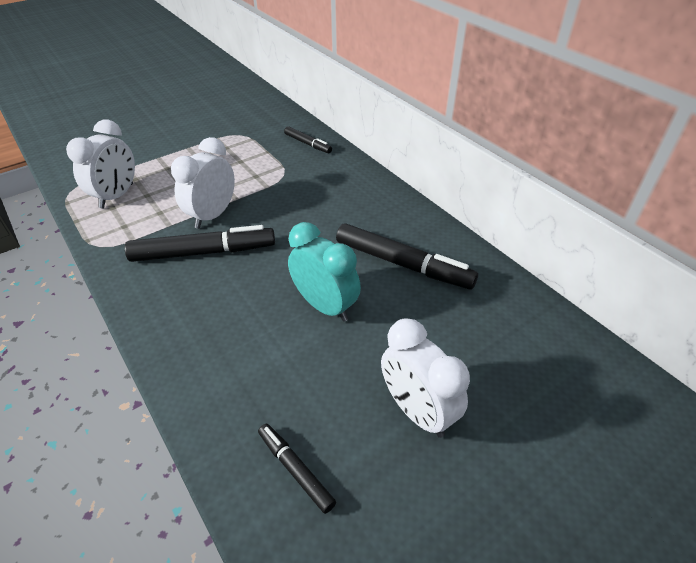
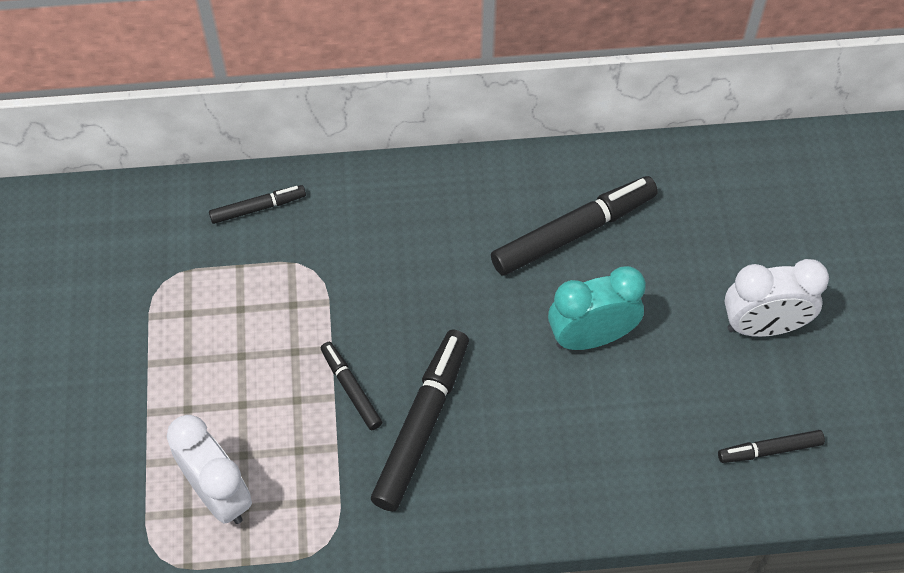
camera: 60 degrees left, 15 degrees up
(212, 215) = (351, 389): white clock -> black marker

